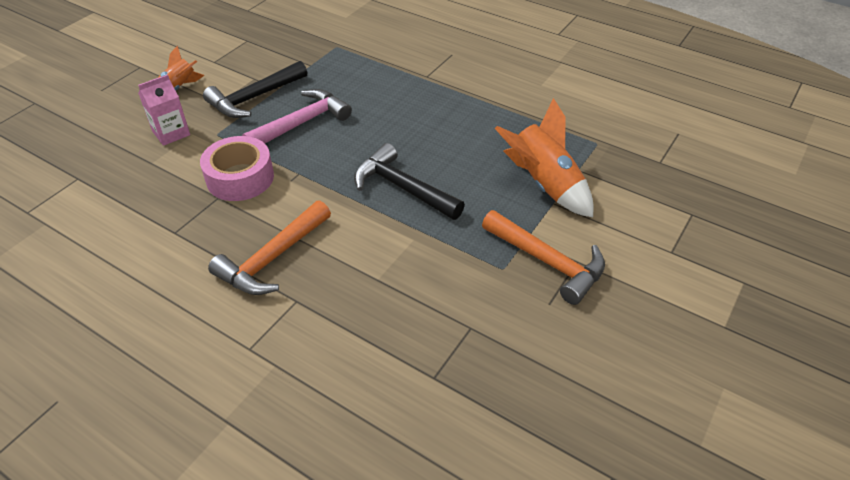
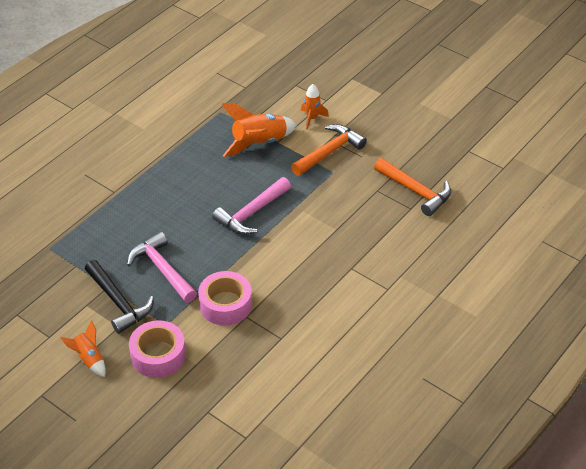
camera: 85 degrees left, 0 degrees up
(171, 133) = (158, 355): pink carton -> pink tape
(272, 259) = (314, 281): orange hammer -> orange hammer (416, 191)
(402, 188) = (251, 213): black hammer -> pink hammer
(619, 237) = (312, 118): none -> orange rocket

